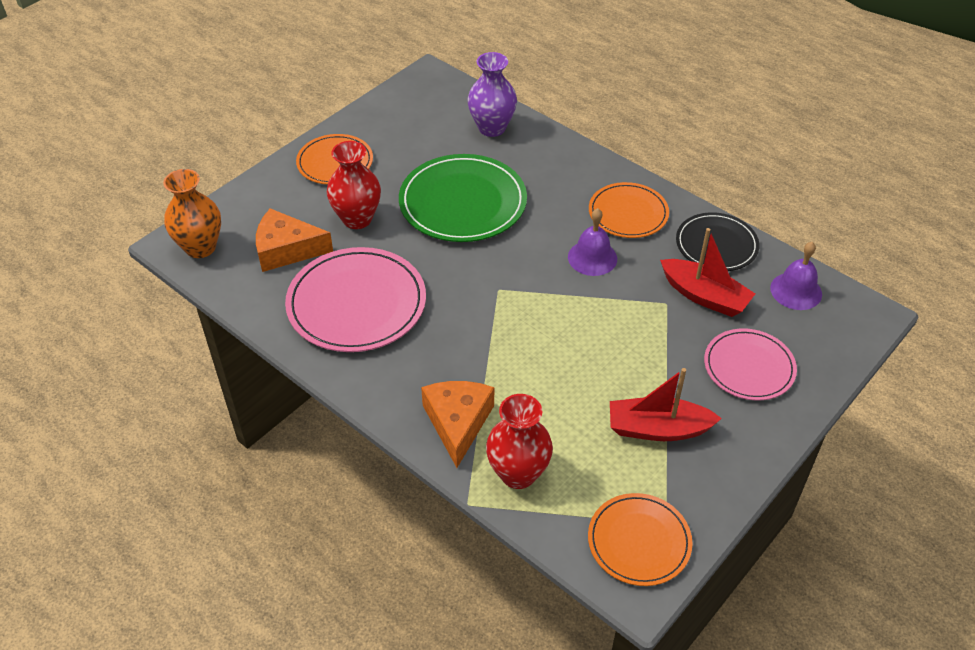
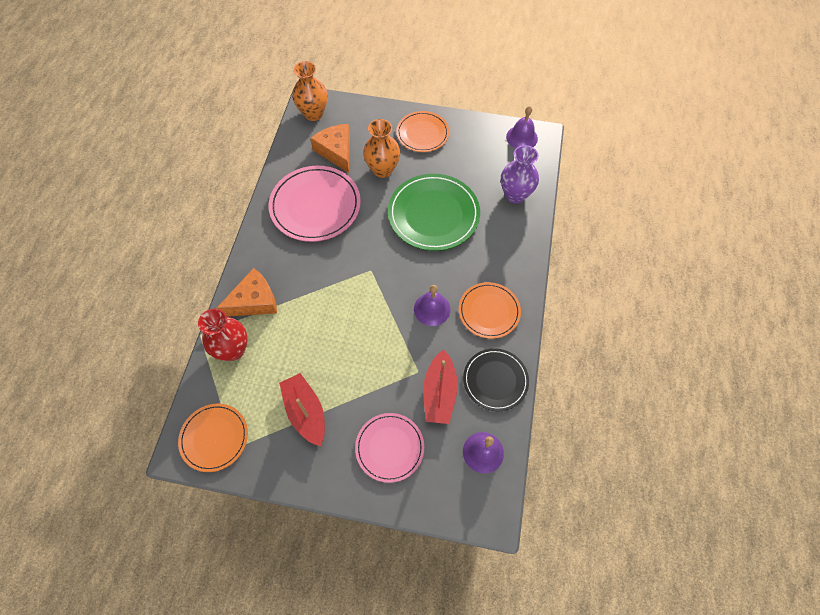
camera: 60 degrees right, 15 degrees up
(357, 219) = (382, 169): red vase -> orange vase
(418, 89) = (522, 137): none -> purple bell

